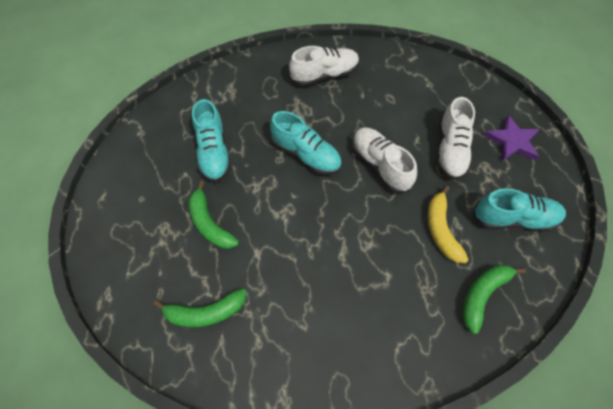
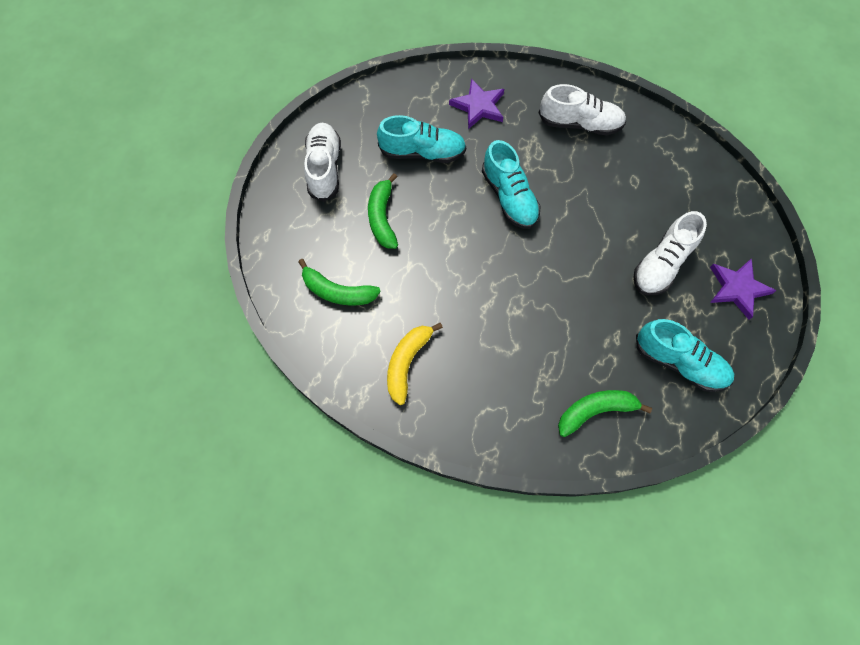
camera: 30 degrees right, 5 degrees up
(214, 152) = (422, 152): turquoise shoe -> turquoise shoe turned 105 degrees counterclockwise
(239, 95) = (478, 106): none -> purple star
(380, 165) = (577, 243): white shoe -> white shoe (324, 168)
(441, 229) = (596, 334): yellow banana -> yellow banana (407, 363)

